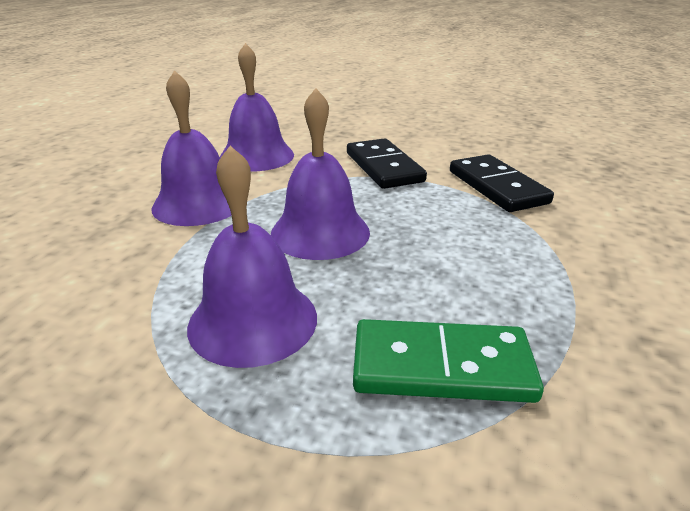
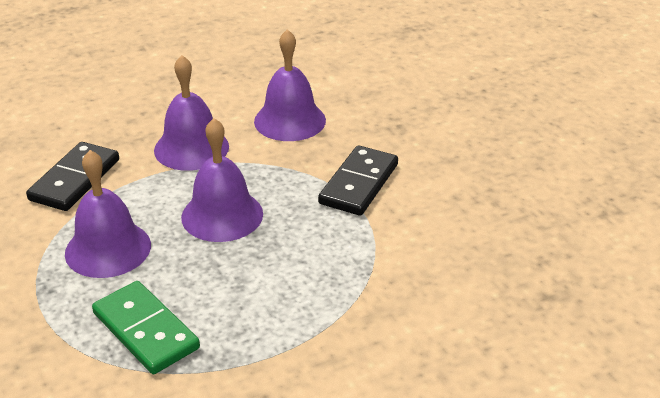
camera: 45 degrees right, 5 degrees up
(497, 187) = (405, 253): black domino -> black domino (74, 180)

